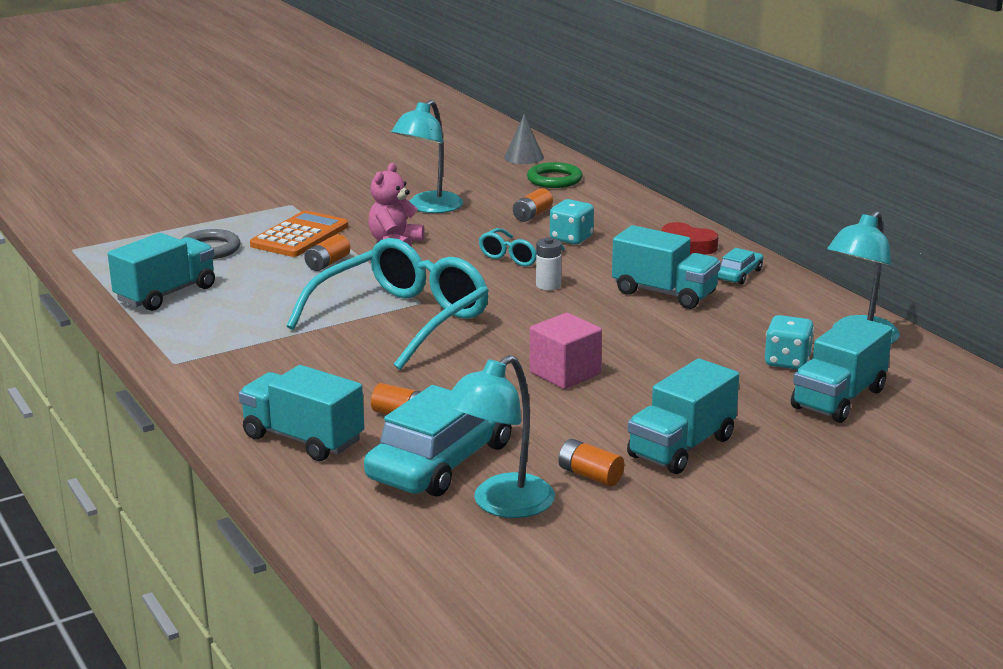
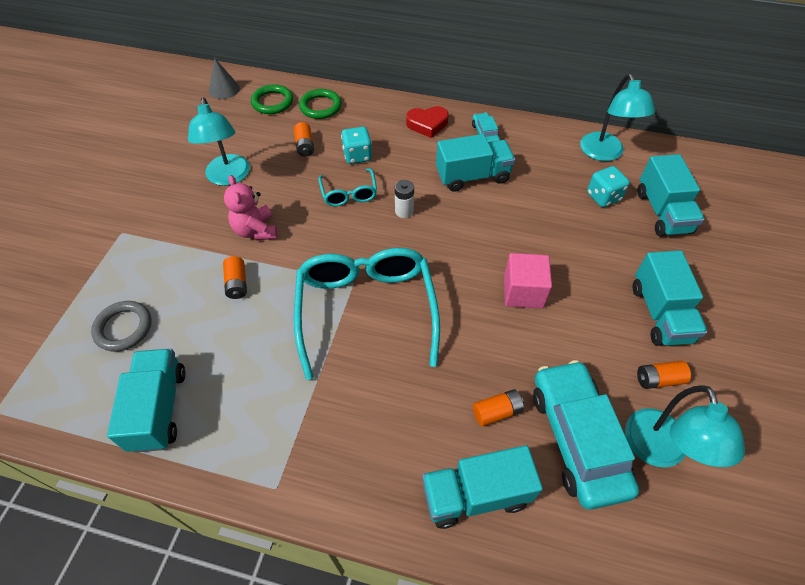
camera: 45 degrees left, 30 degrees up
(300, 236) = (176, 265): orange calculator -> none
(596, 198) = (320, 106): none -> green ring

